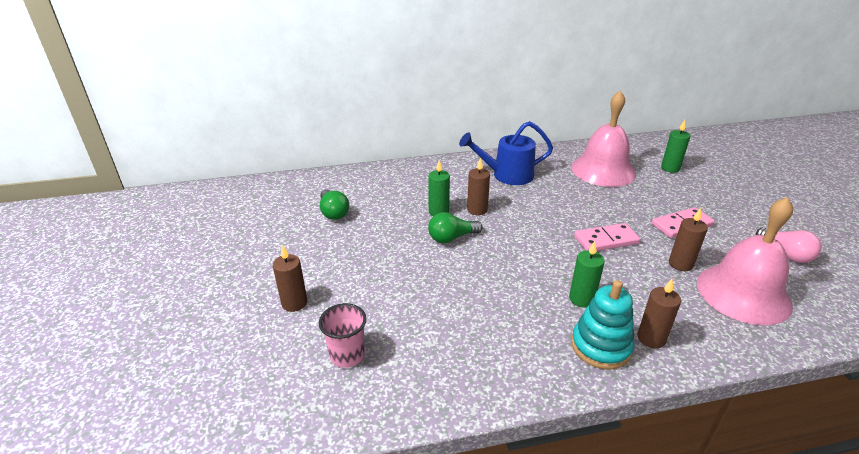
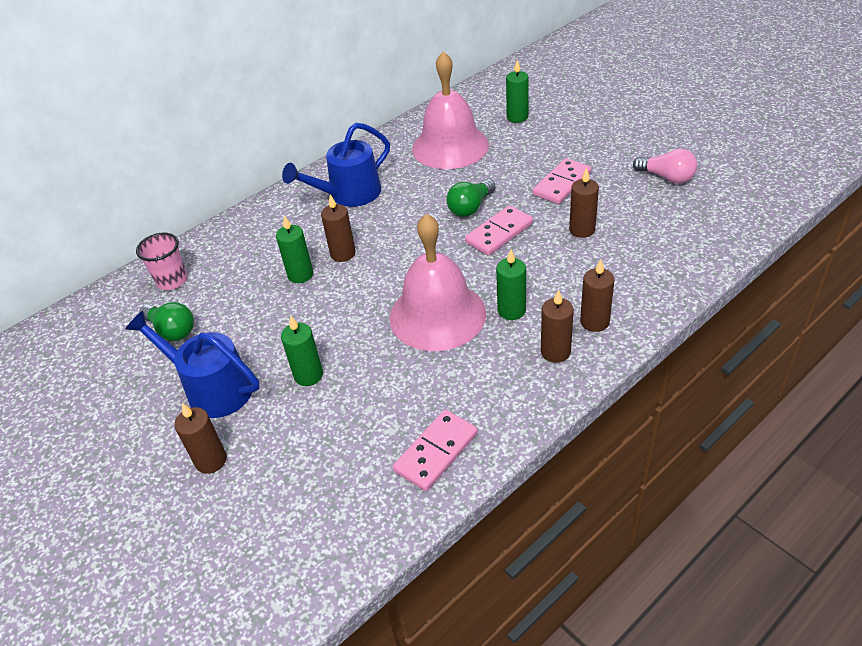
camera: 25 degrees left, 10 degrees up
(330, 258) = (211, 388): none -> blue watering can
(347, 355) = (315, 486): pink cup -> pink cup (172, 280)
(397, 277) = (308, 375): none -> green candle
(451, 238) = (337, 301): green light bulb -> green light bulb (470, 207)
(451, 376) = (436, 452): none -> pink domino
(601, 346) = (555, 352): turquoise stacking toy -> brown candle
(743, 293) = (650, 237): pink bell -> pink bell (437, 315)

